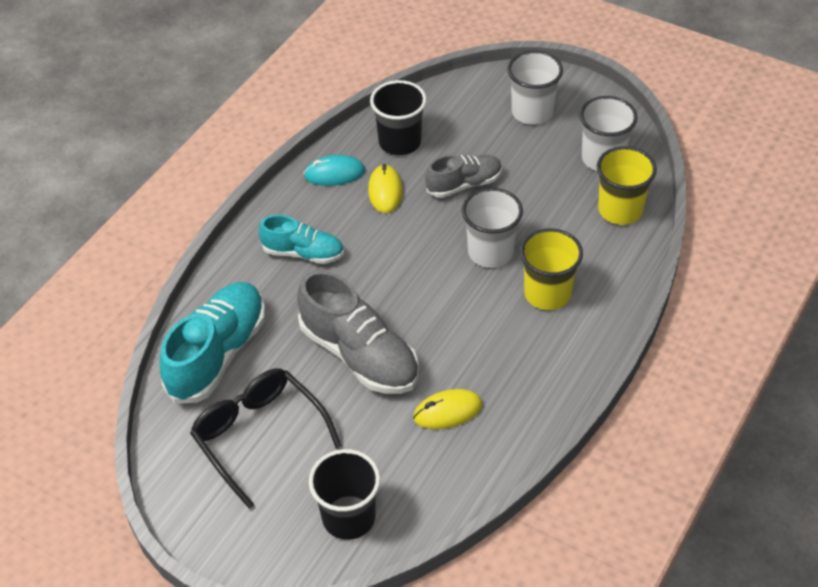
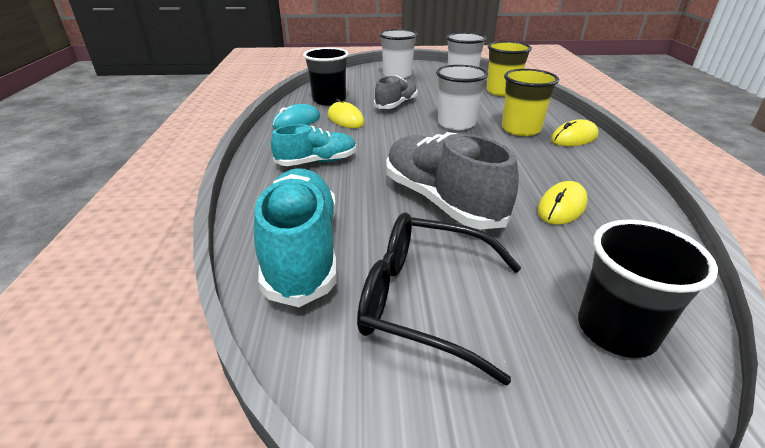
camera: 35 degrees left, 15 degrees down
(359, 355) = (441, 201): grey shoe -> grey shoe turned 135 degrees counterclockwise
(585, 334) = (574, 138): none -> yellow mouse

